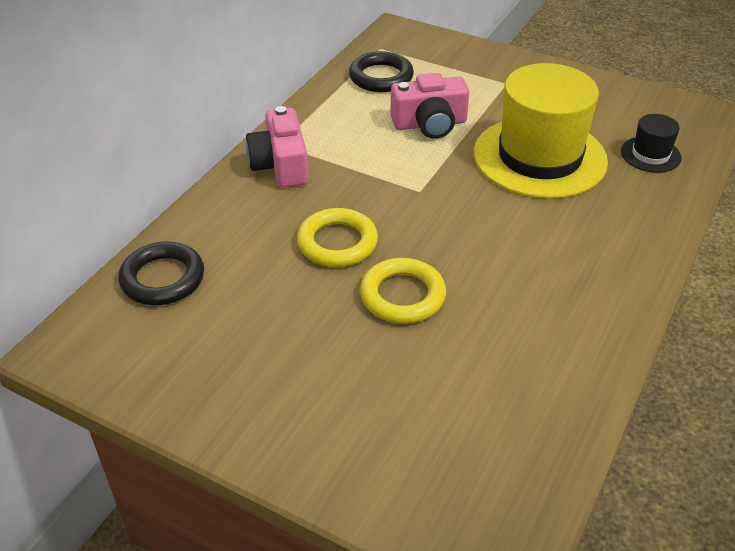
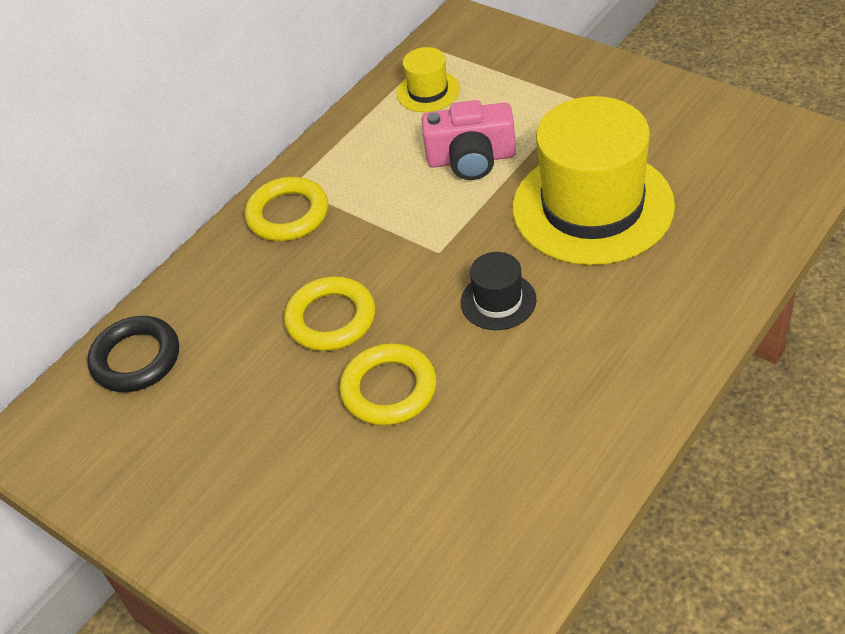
camera: 15 degrees right, 5 degrees up
(280, 165) = (288, 214): pink camera -> yellow ring
(381, 77) = (428, 91): black ring -> yellow hat
(650, 154) = (731, 204): black hat -> black hat (498, 301)

